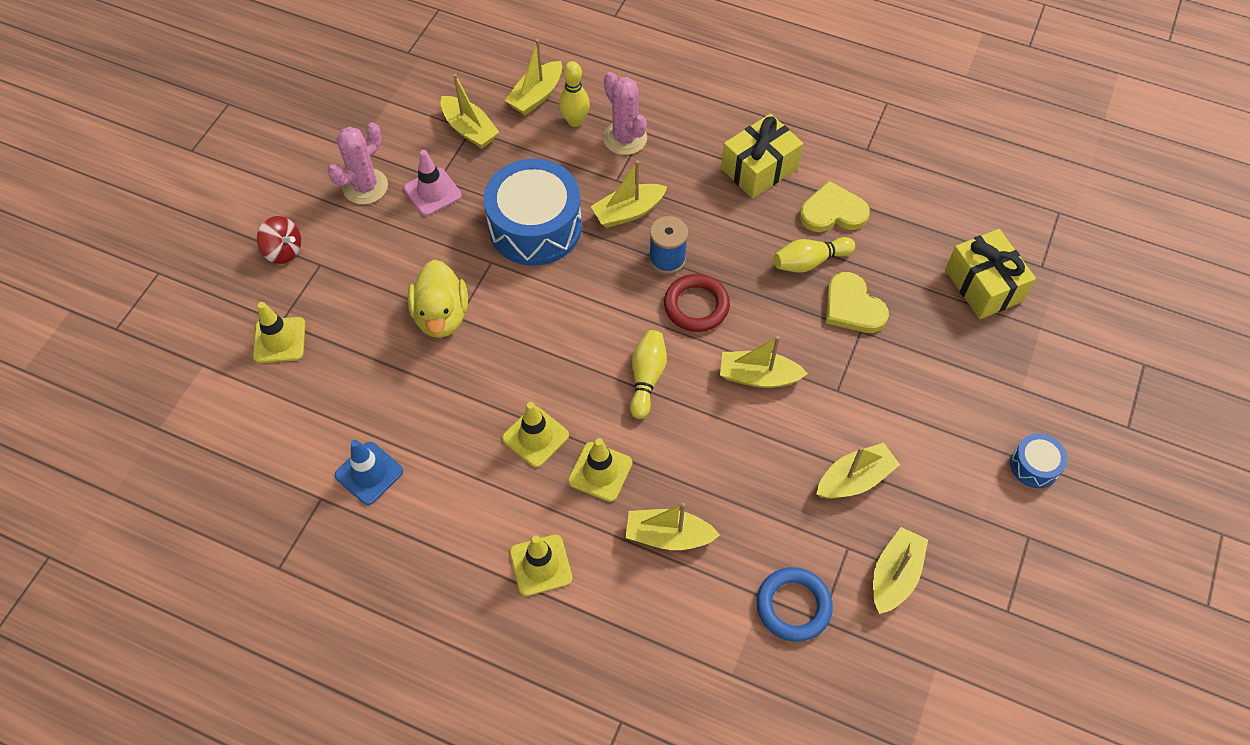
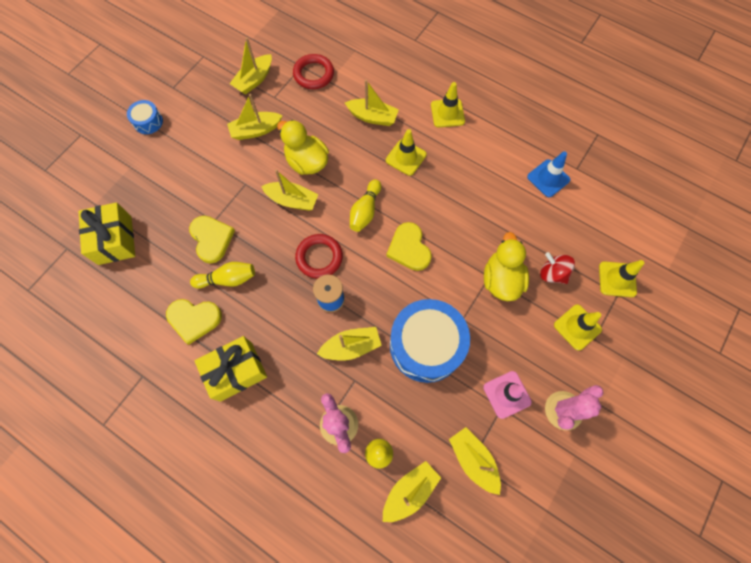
camera: 170 degrees left, 10 degrees up
(283, 251) = (624, 356): red spinning top -> red spinning top (552, 273)
(535, 437) = (443, 184): yellow traffic cone -> yellow traffic cone (577, 327)
(574, 336) = (409, 248): none -> yellow heart
(755, 439) = (307, 162): none -> yellow duck
(793, 606) = (313, 74): blue ring -> red ring

